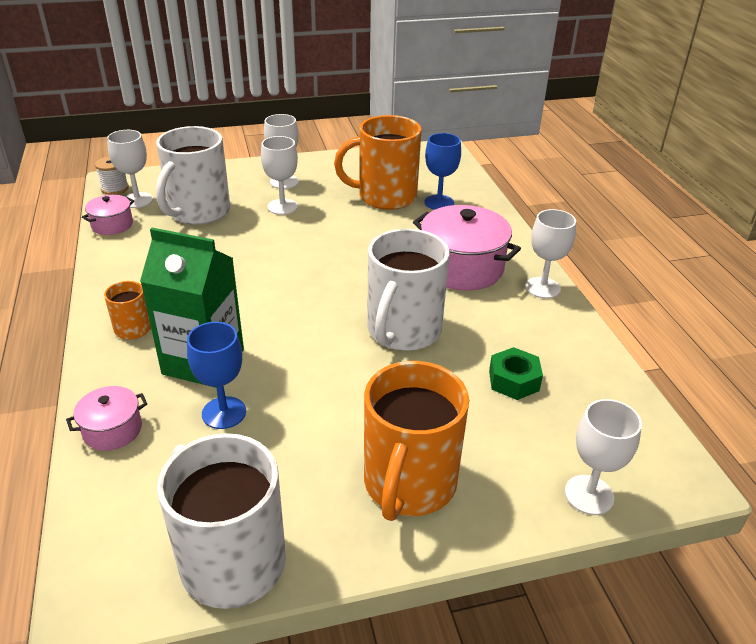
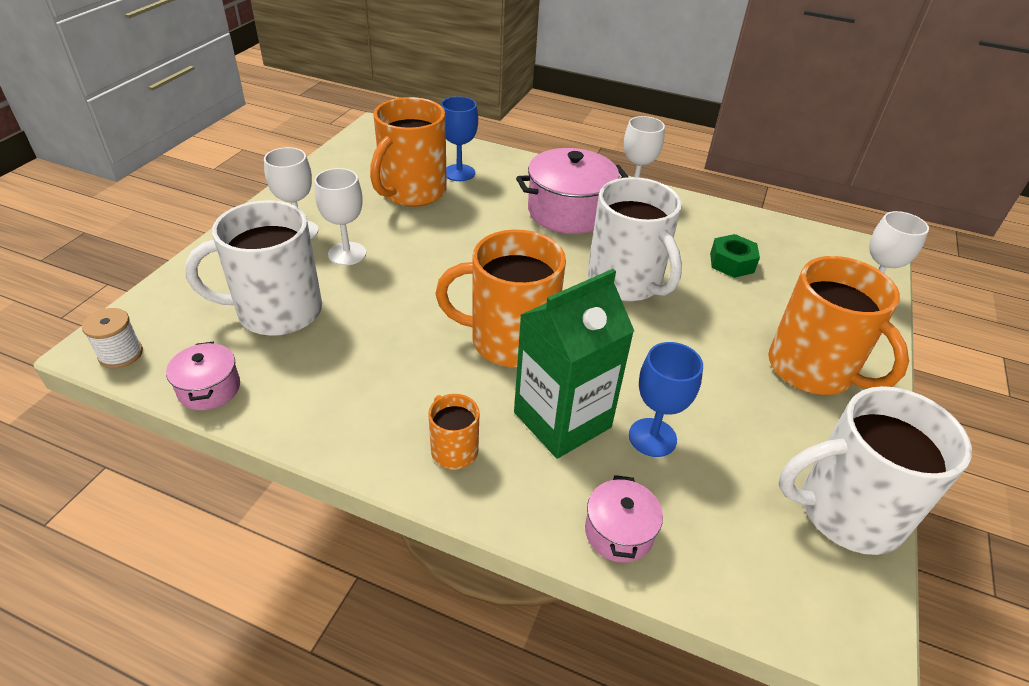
camera: 55 degrees left, 5 degrees up
(137, 200) = (180, 346): white goblet -> none
(198, 212) = (277, 311): white mug -> white mug turned 105 degrees clockwise
(265, 305) = (509, 341): none -> orange mug

